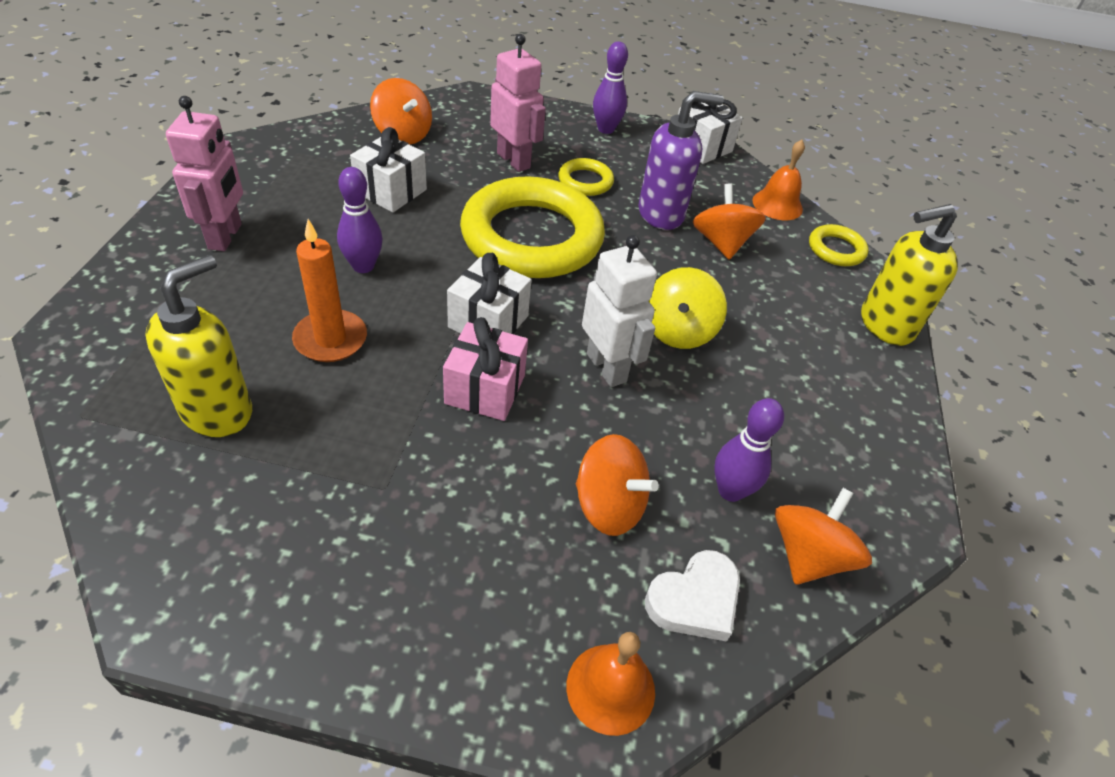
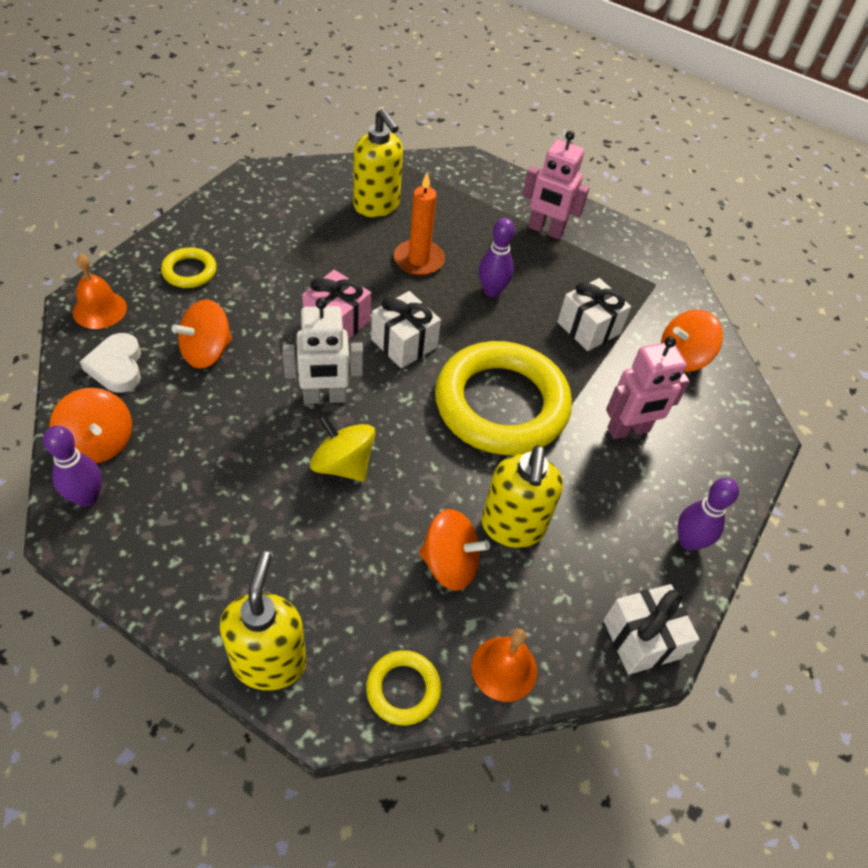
camera: 110 degrees right, 5 degrees up
(585, 181) = (583, 479): yellow ring -> yellow ring (189, 271)
(661, 214) = (512, 527): purple soap dispenser -> yellow soap dispenser
(730, 490) = (175, 423): purple bowling pin -> purple bowling pin (87, 497)

